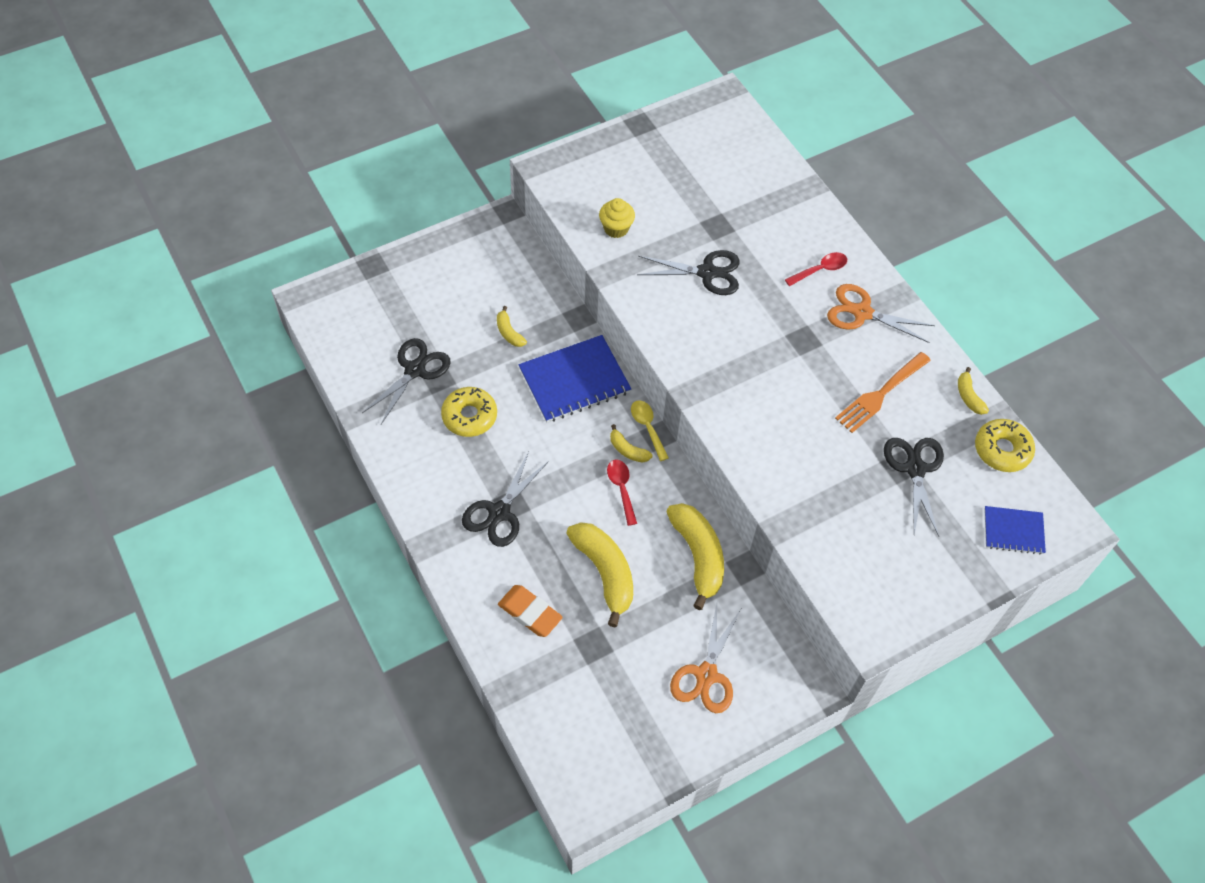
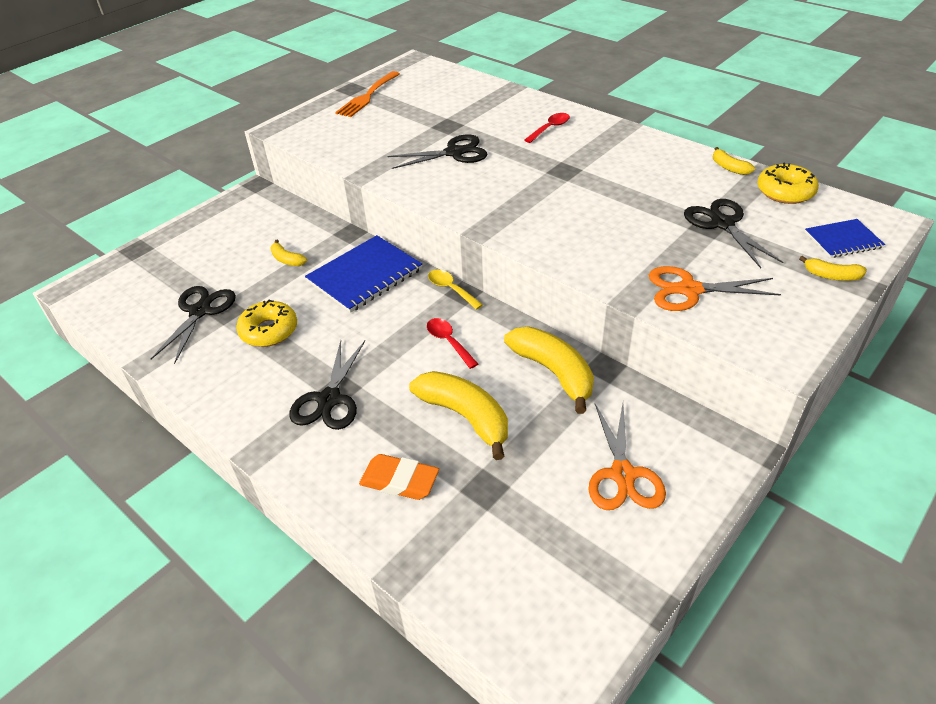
camera: 15 degrees left, 15 degrees down
(616, 228) = (359, 147): yellow cupcake -> none
(627, 450) = (440, 311): yellow banana -> yellow banana (831, 276)
(862, 313) = (602, 143): orange scissors -> orange scissors (689, 290)
(880, 394) = (655, 186): orange fork -> orange fork (367, 96)

